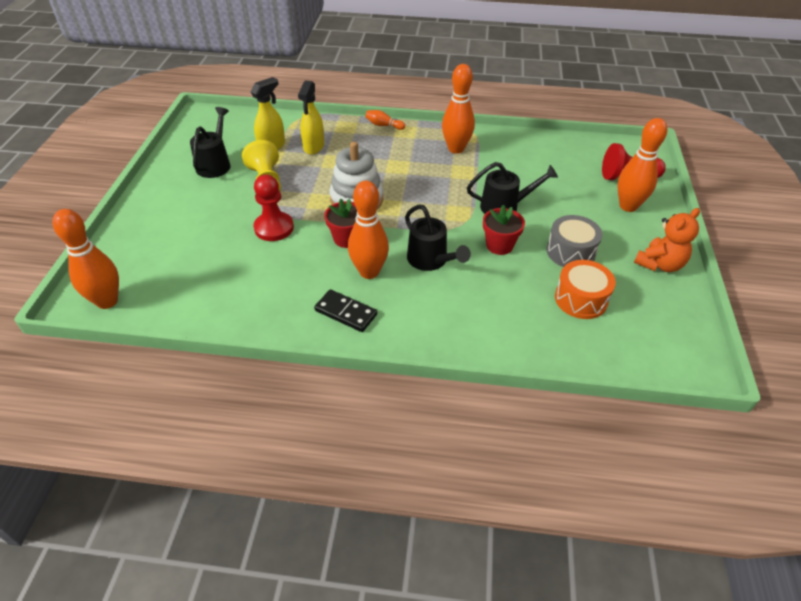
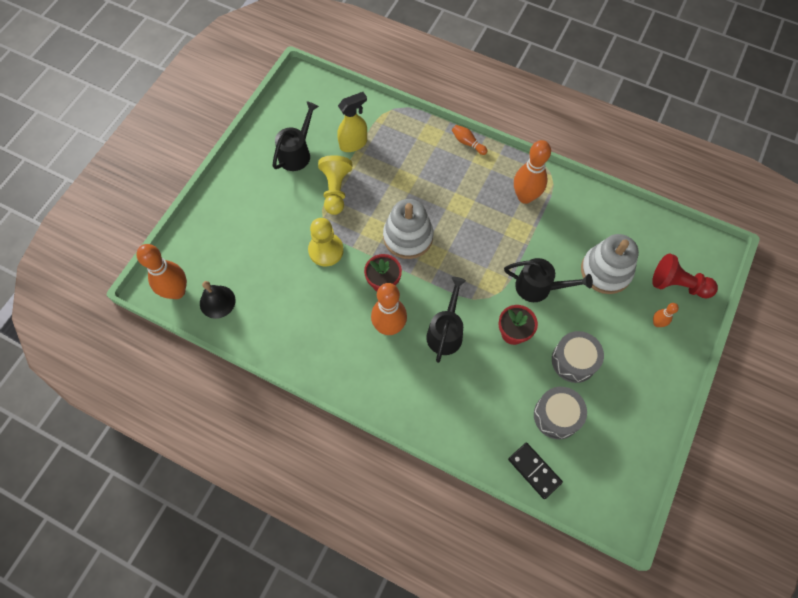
camera: 20 degrees right, 20 degrees up
(161, 298) = (217, 301): none -> black bell
(274, 228) = (326, 250): red pawn -> yellow pawn
(313, 147) = (391, 155): yellow spray bottle -> none
(345, 312) = (355, 364): black domino -> black domino (534, 471)
(431, 261) = (446, 331): black watering can -> black watering can turned 150 degrees counterclockwise
(559, 182) = (606, 271): none -> white stacking toy
(581, 299) = (556, 416): orange drum -> grey drum
(628, 206) = (657, 323): orange bowling pin -> orange bowling pin, size x0.49
(659, 264) = (648, 401): orange teddy bear -> none

